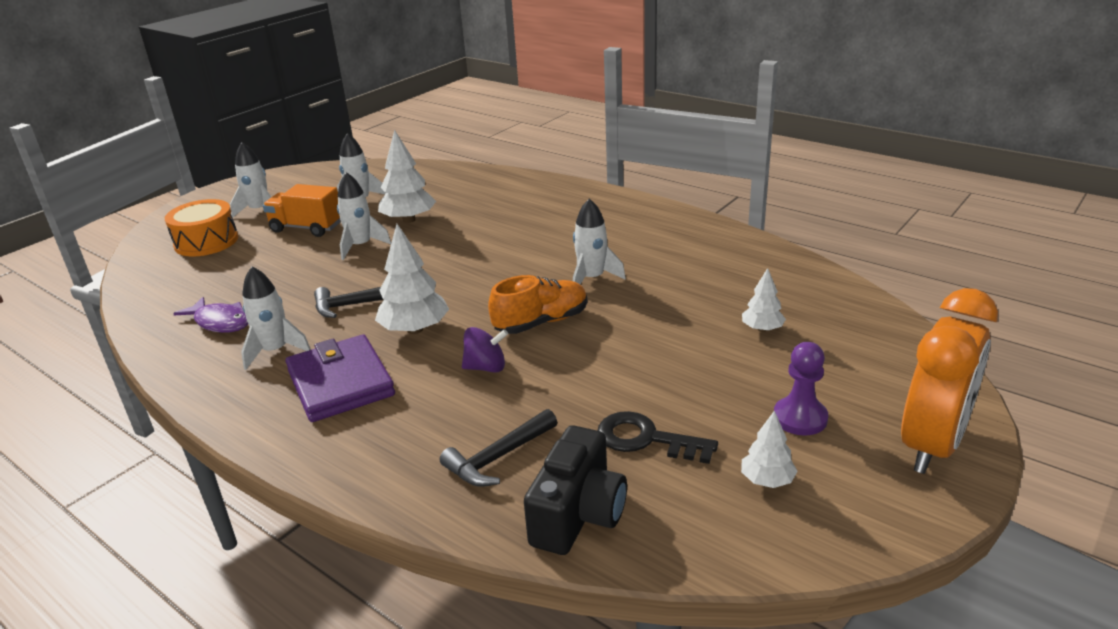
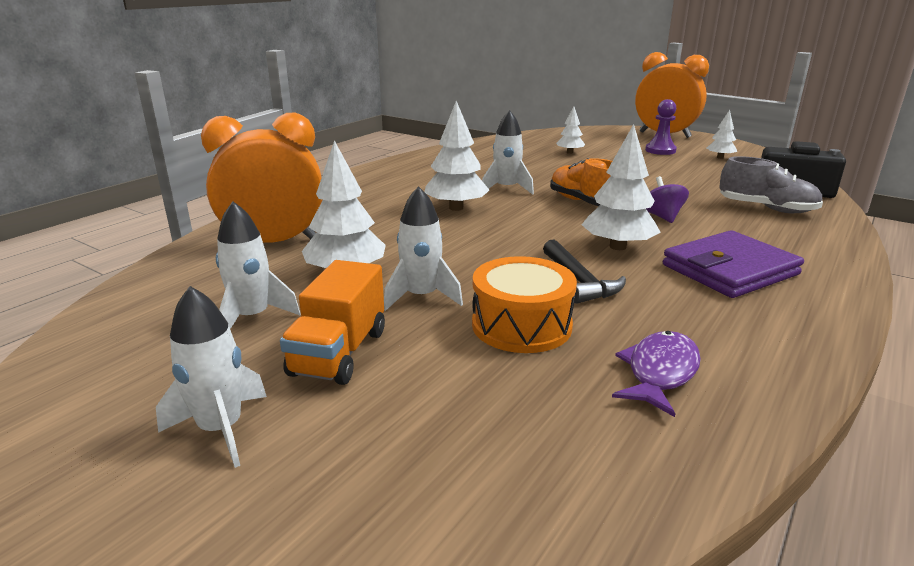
camera: 95 degrees left, 5 degrees down
(206, 242) = (362, 473): orange drum -> orange drum (521, 325)
(275, 351) = (701, 315): white rocket -> none
(471, 192) = (274, 242): none -> orange clock
(498, 458) = (766, 209): black hammer -> grey shoe
(534, 253) = (456, 208): none -> white tree
(646, 439) = (709, 176): black key -> none

